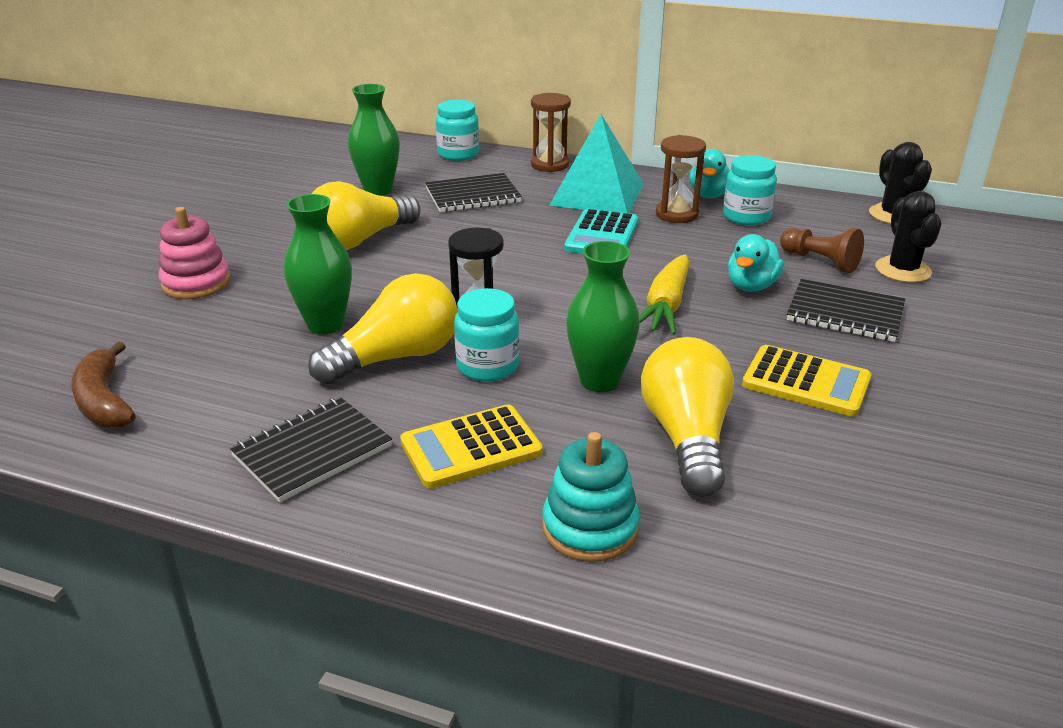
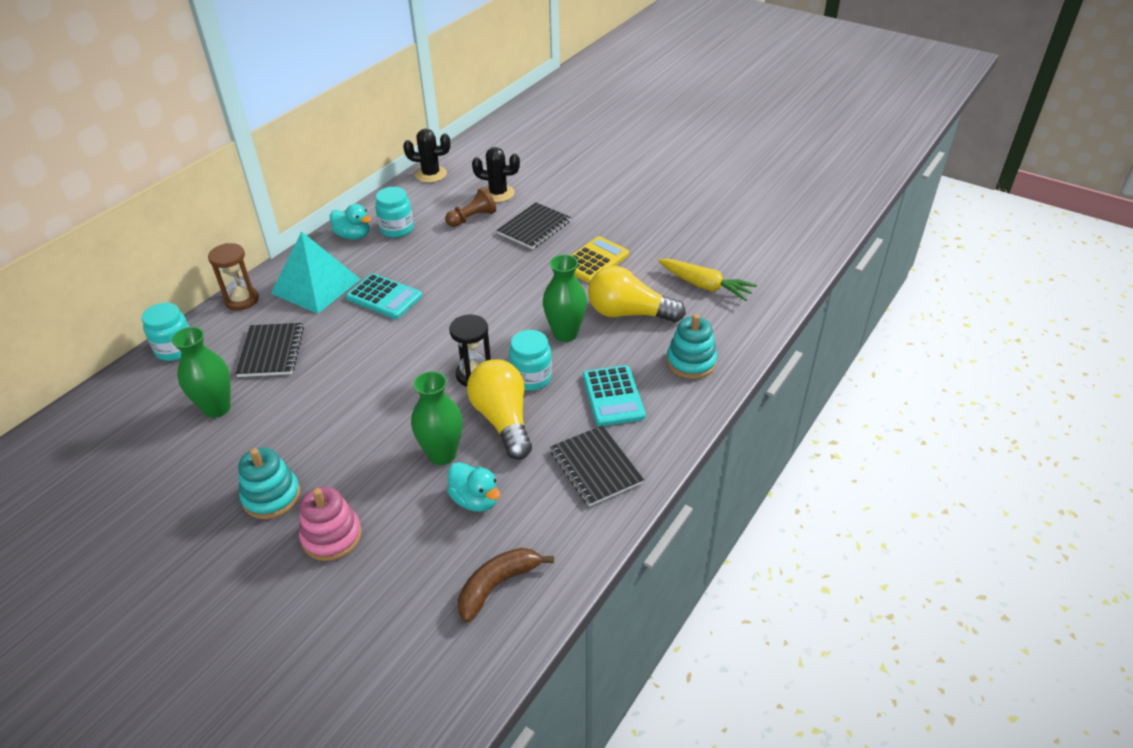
camera: 75 degrees left, 10 degrees up
(104, 401) = (497, 585): brown banana -> brown banana turned 150 degrees clockwise
(254, 241) = (271, 496): none -> turquoise stacking toy
(360, 240) = (312, 427): yellow light bulb -> none
(471, 447) = (613, 396): yellow calculator -> turquoise calculator
(665, 306) = (494, 290): yellow carrot -> yellow carrot (705, 286)
(677, 214) = (374, 257): brown hourglass -> none
(751, 286) = (488, 251): turquoise duck -> turquoise duck (475, 500)

